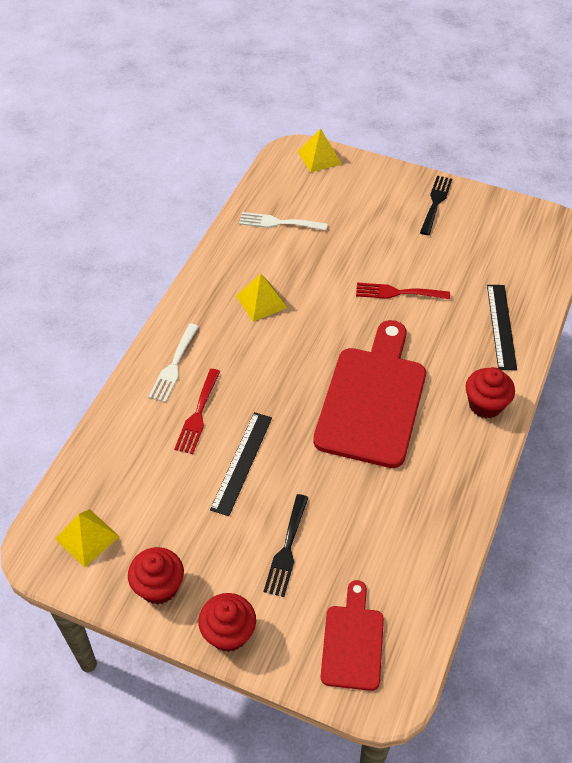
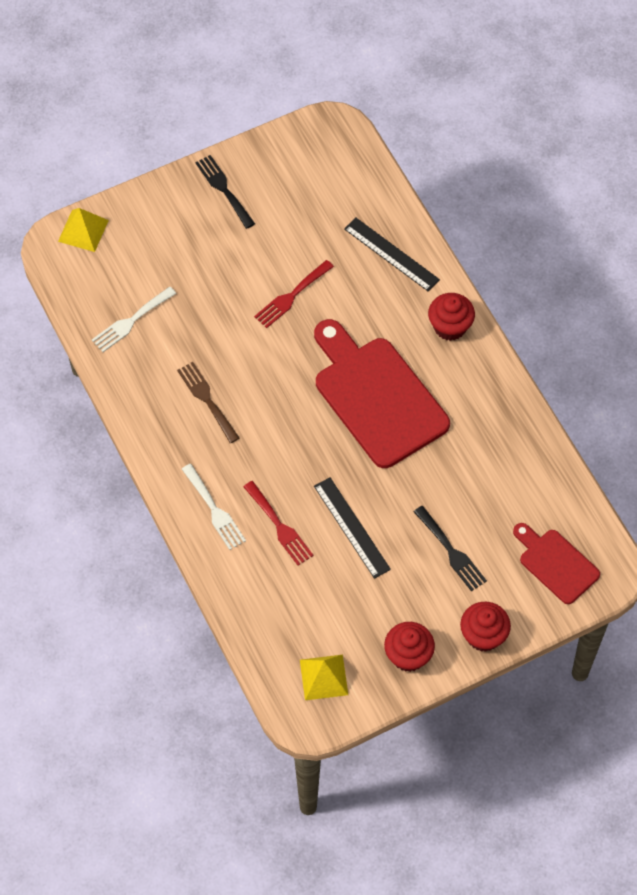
camera: 50 degrees left, 10 degrees up
(261, 301) = (207, 399): yellow pyramid -> brown fork

